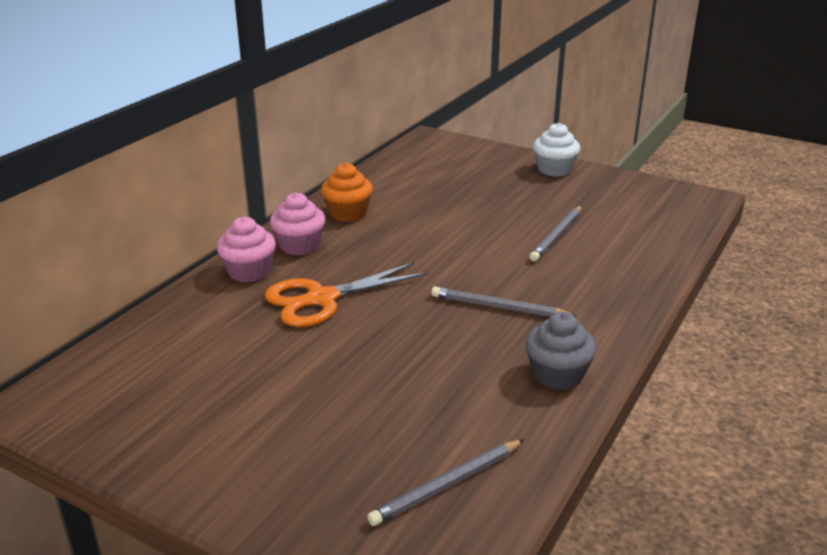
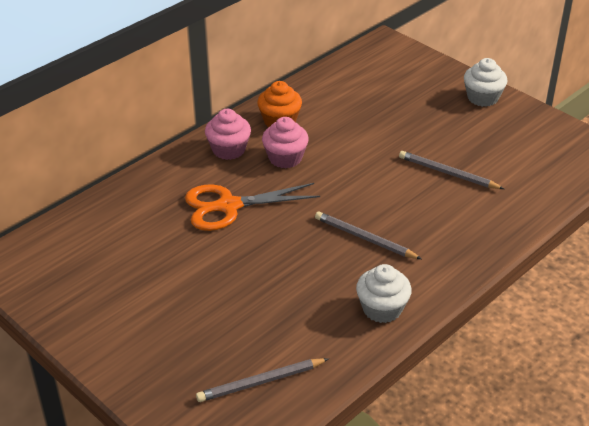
camera: 15 degrees right, 10 degrees up
(249, 272) = (181, 170): pink cupcake -> pink cupcake (285, 158)
(557, 235) = (448, 173): grey pencil -> grey pencil turned 75 degrees clockwise
(557, 375) = (382, 309): grey cupcake -> white cupcake

